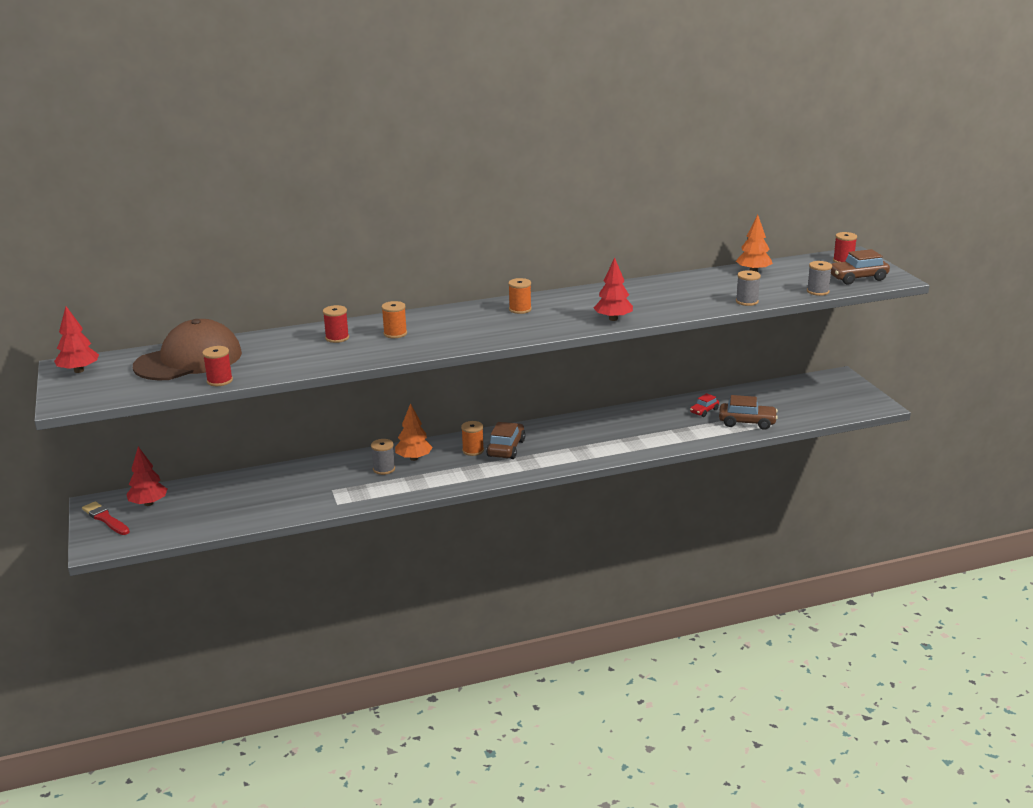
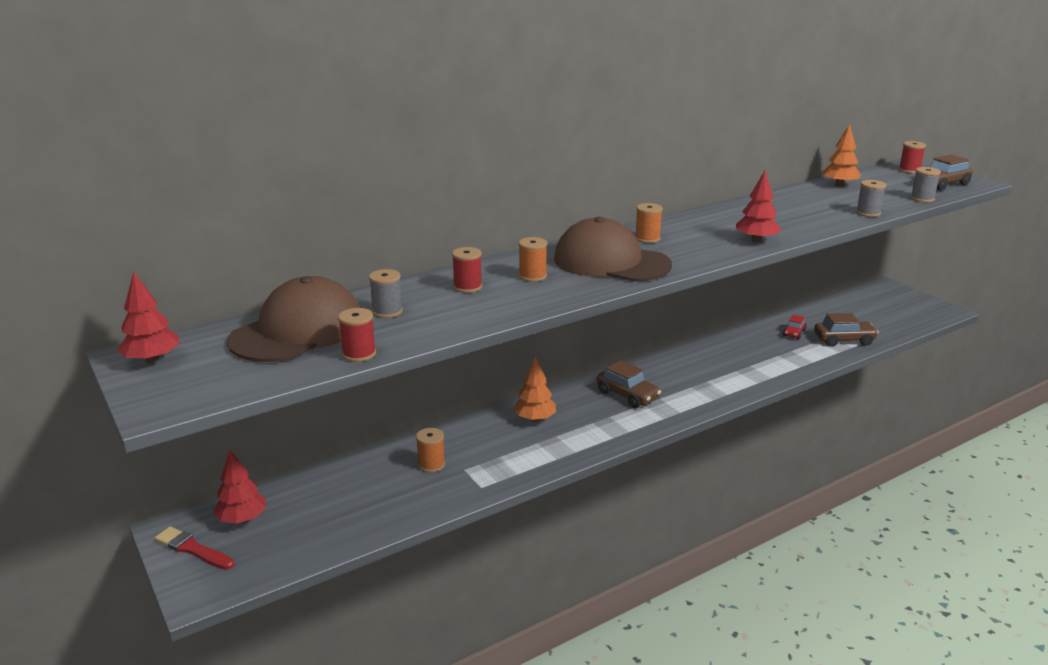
camera: 15 degrees left, 0 degrees up
(384, 469) = (509, 436): grey spool -> grey spool (387, 311)
(469, 327) = (611, 262): none -> brown cap
(473, 450) = (594, 402): orange spool -> orange spool (431, 464)
(506, 448) = (627, 395): brown car -> brown car turned 135 degrees clockwise

